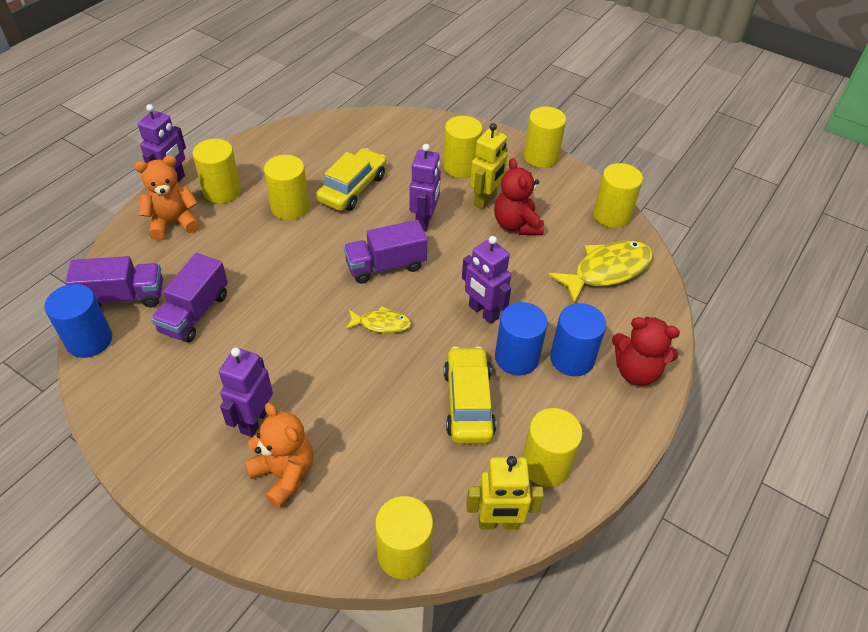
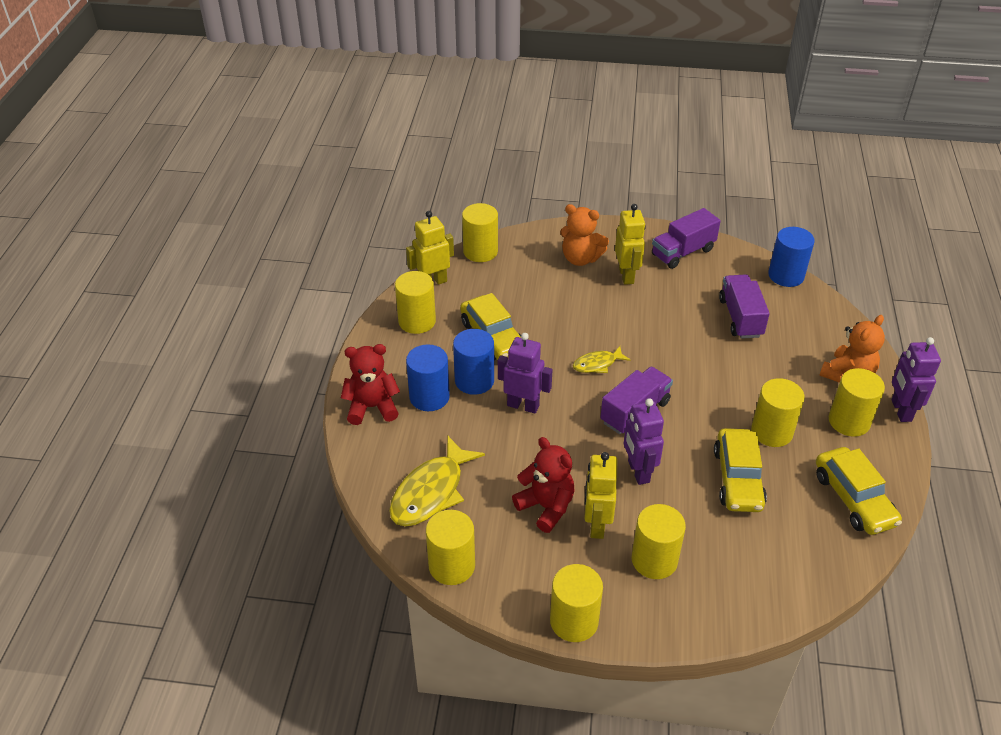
camera: 155 degrees right, 5 degrees down
(123, 297) = (803, 308): purple truck -> purple truck (683, 252)
(254, 420) = (626, 275): purple robot -> yellow robot
(286, 147) = (853, 499): none -> yellow car

